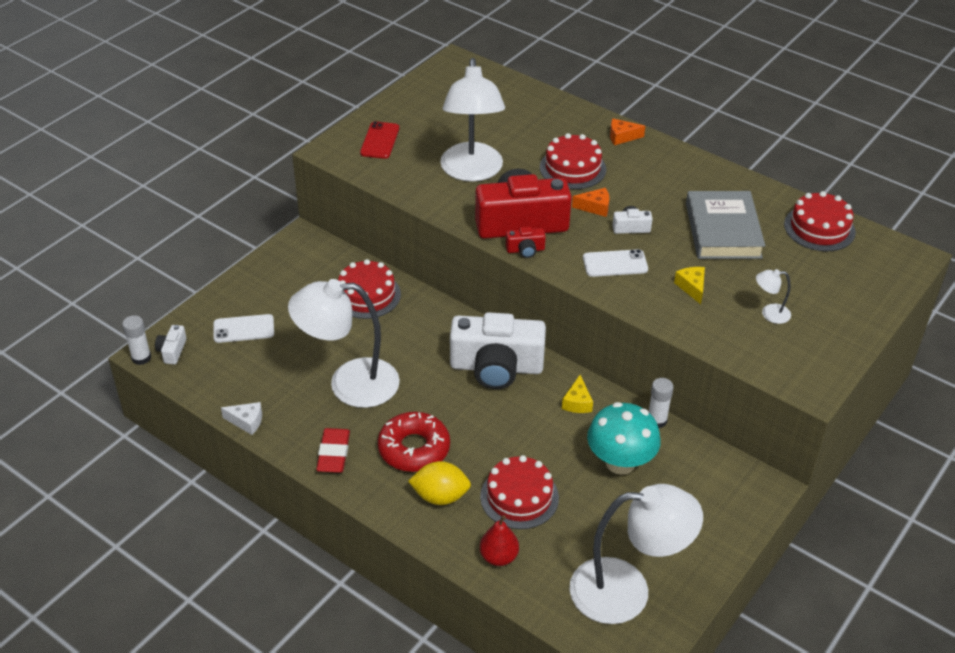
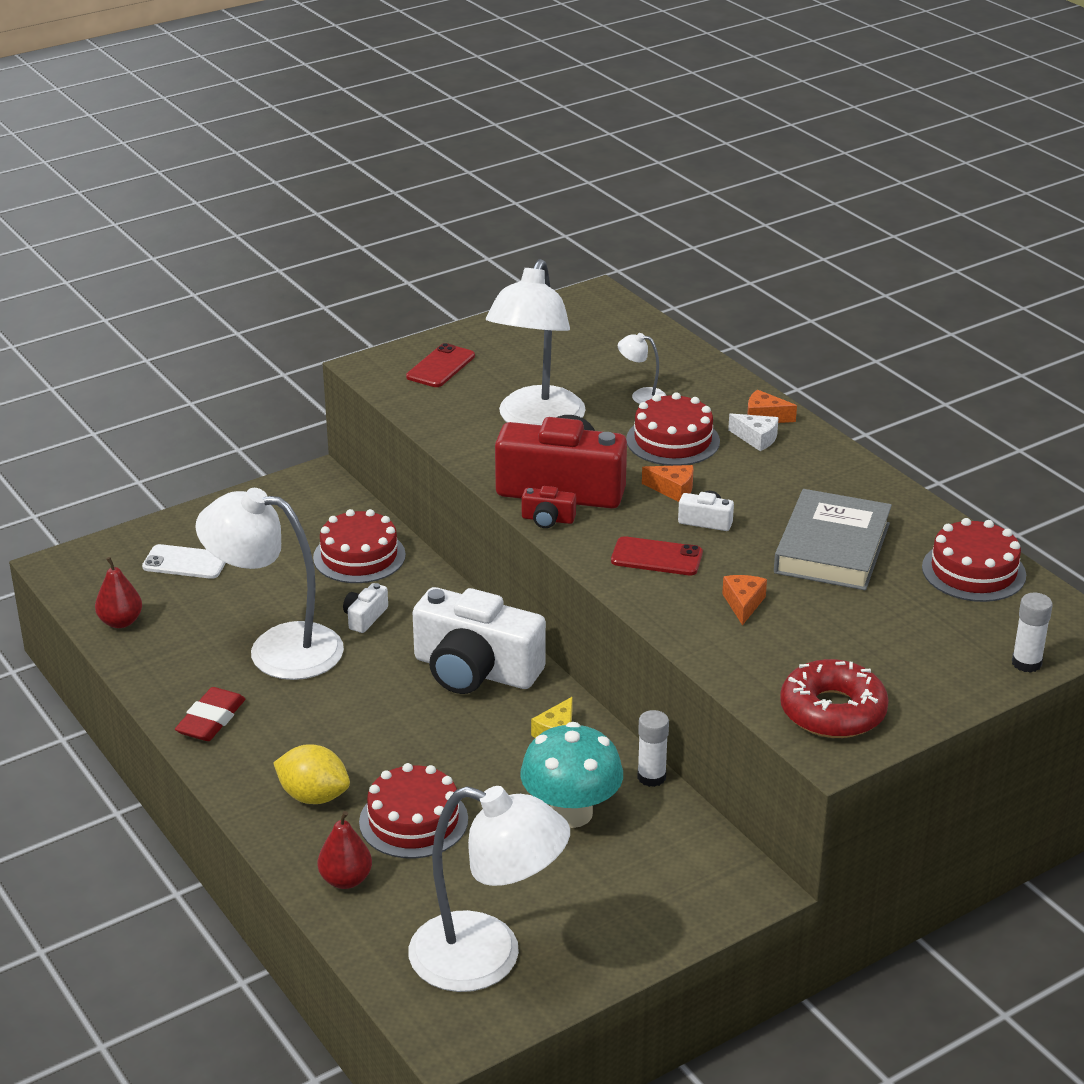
camera: 20 degrees right, 10 degrees down
(141, 358) = (46, 568): white glue stick -> white glue stick (1026, 663)
(172, 351) = (87, 568): white camera -> white camera (365, 617)
(222, 389) = (120, 622): none -> red pear
(246, 422) = (128, 662): white cheese -> white cheese (756, 438)
(414, 448) = (313, 737): red donut -> red donut (832, 711)
(615, 264) = (656, 557): white phone -> red phone
(692, 287) = (743, 604): yellow cheese -> orange cheese
(769, 314) = (831, 655): white lamp -> white lamp (641, 396)

